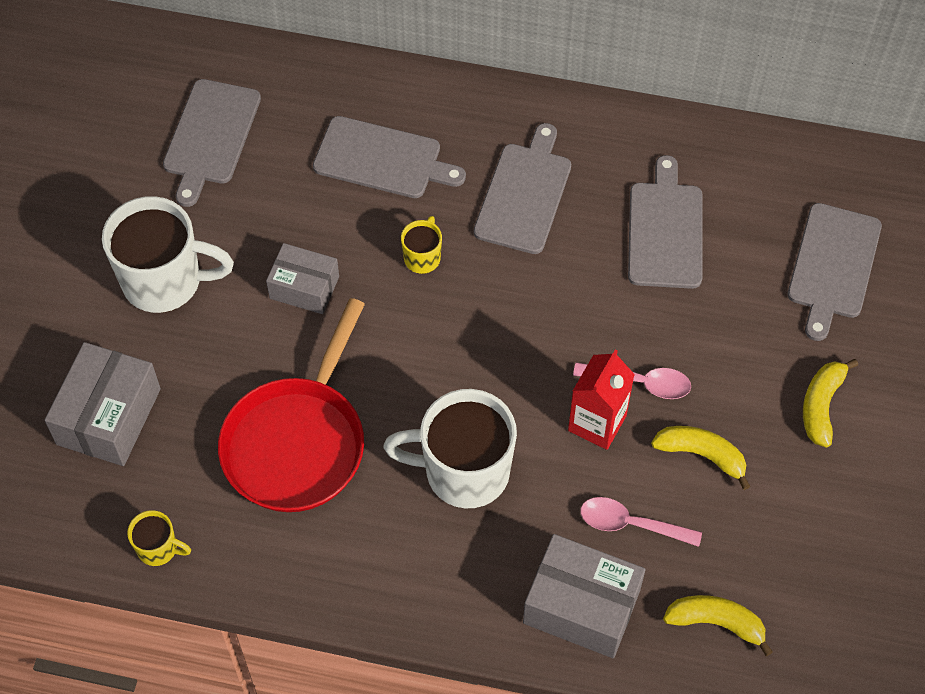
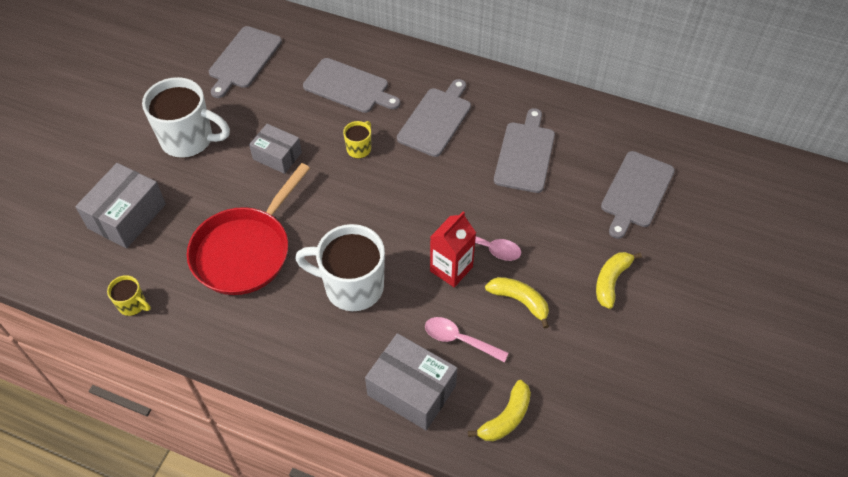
camera: 10 degrees right, 5 degrees down
(716, 623) = (506, 418): yellow banana -> yellow banana turned 105 degrees clockwise

